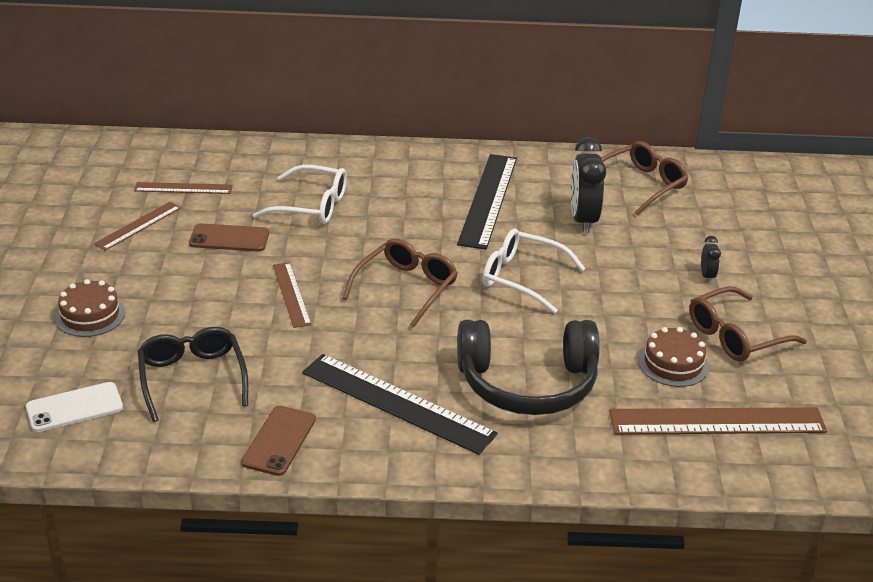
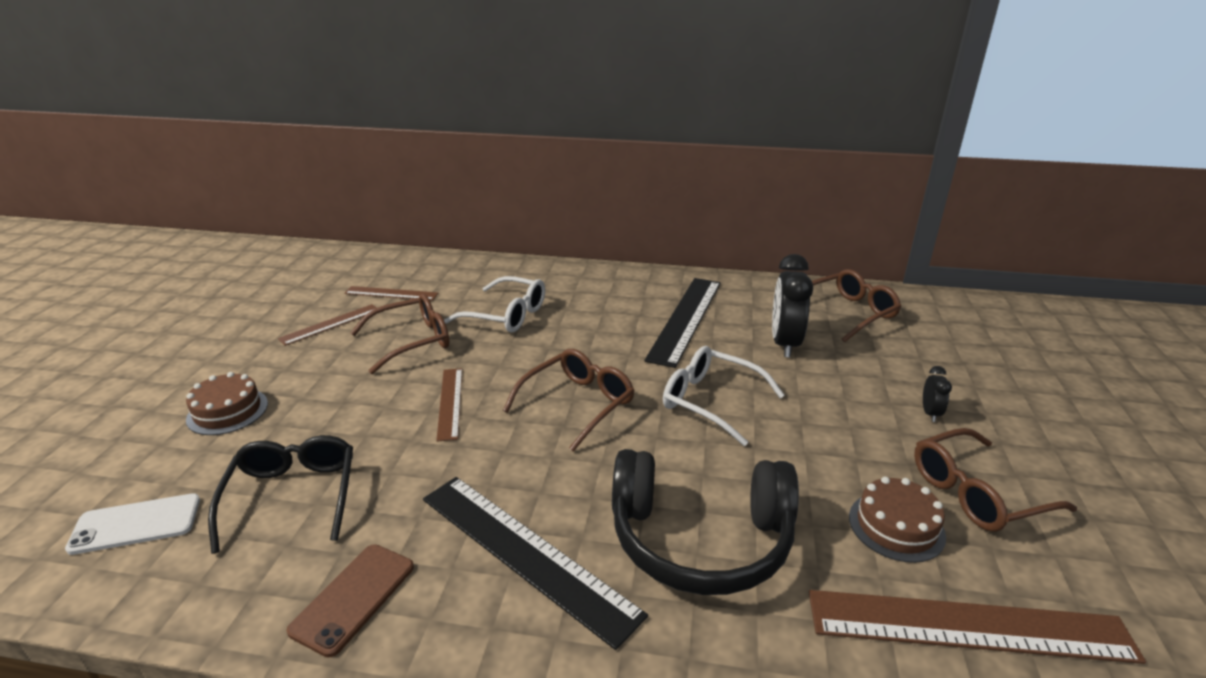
camera: 10 degrees right, 5 degrees down
(229, 238) = (412, 341): brown phone -> brown glasses

